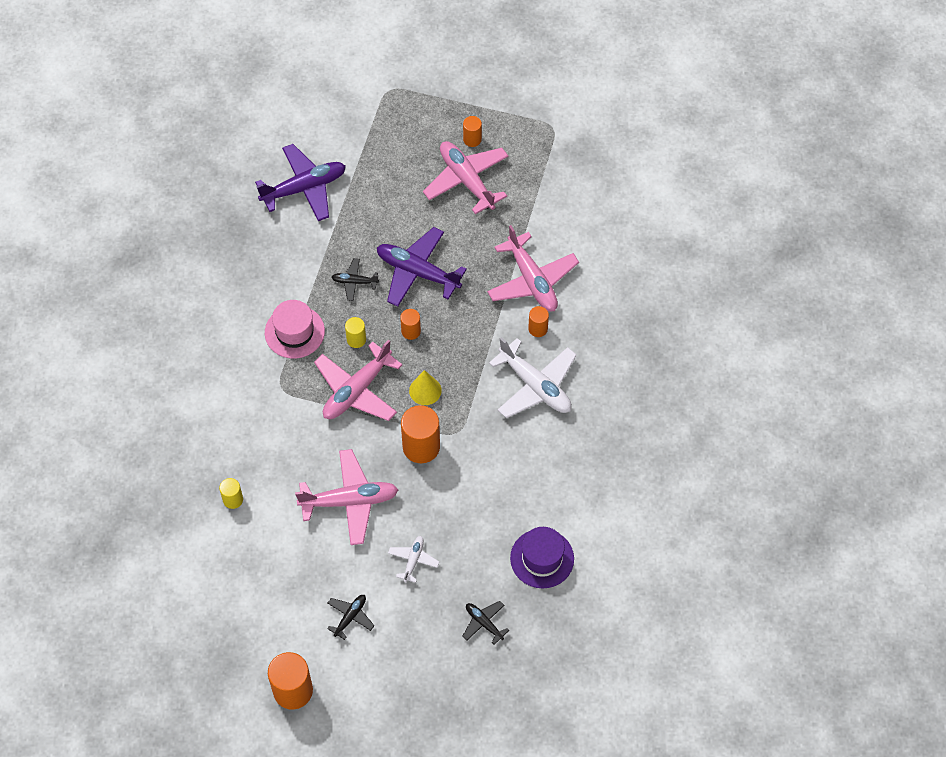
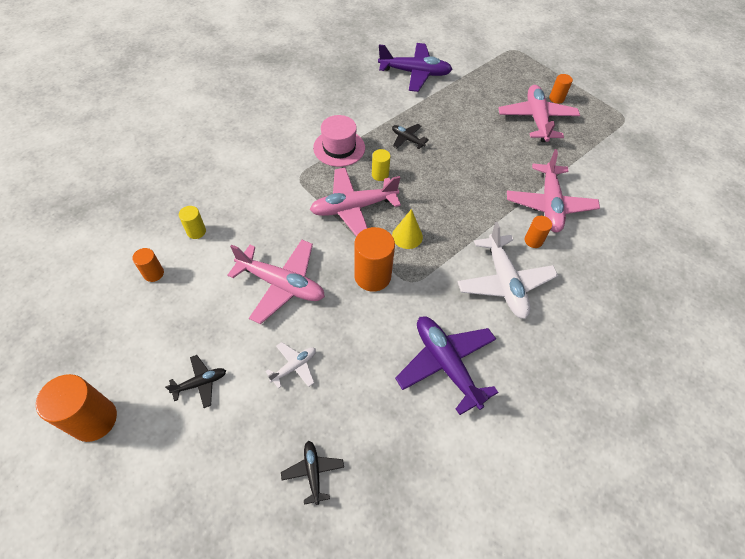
camera: 30 degrees right, 5 degrees down
(411, 331) = (426, 190): orange cylinder -> orange cylinder (153, 273)
(417, 272) = (459, 156): purple plane -> purple plane (446, 364)
(542, 558) = (414, 442): purple hat -> none

